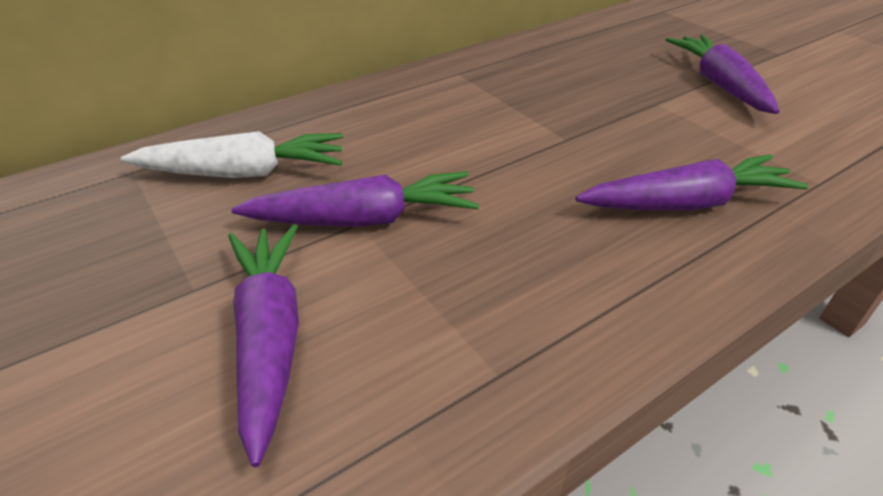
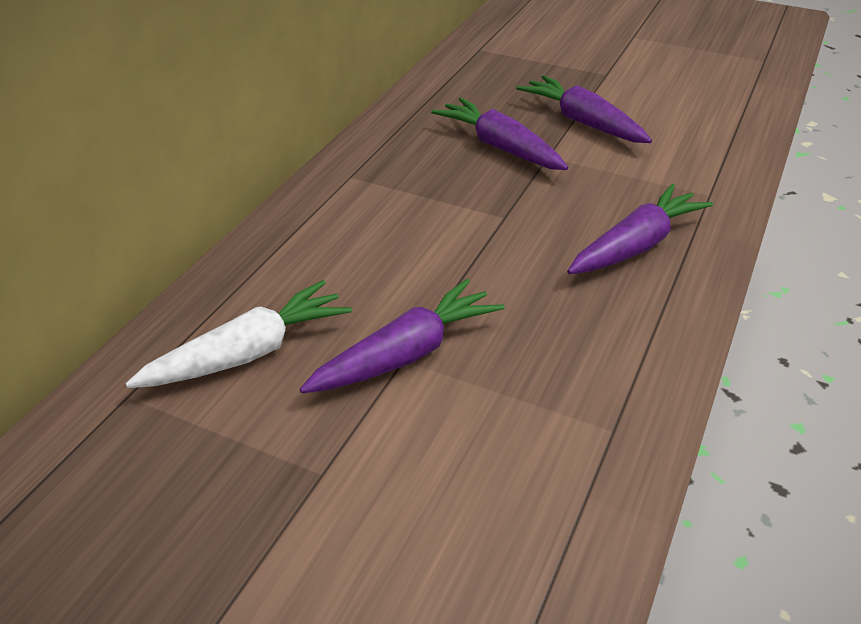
camera: 30 degrees left, 0 degrees up
(269, 338) = (429, 481): purple carrot -> purple carrot (500, 147)

